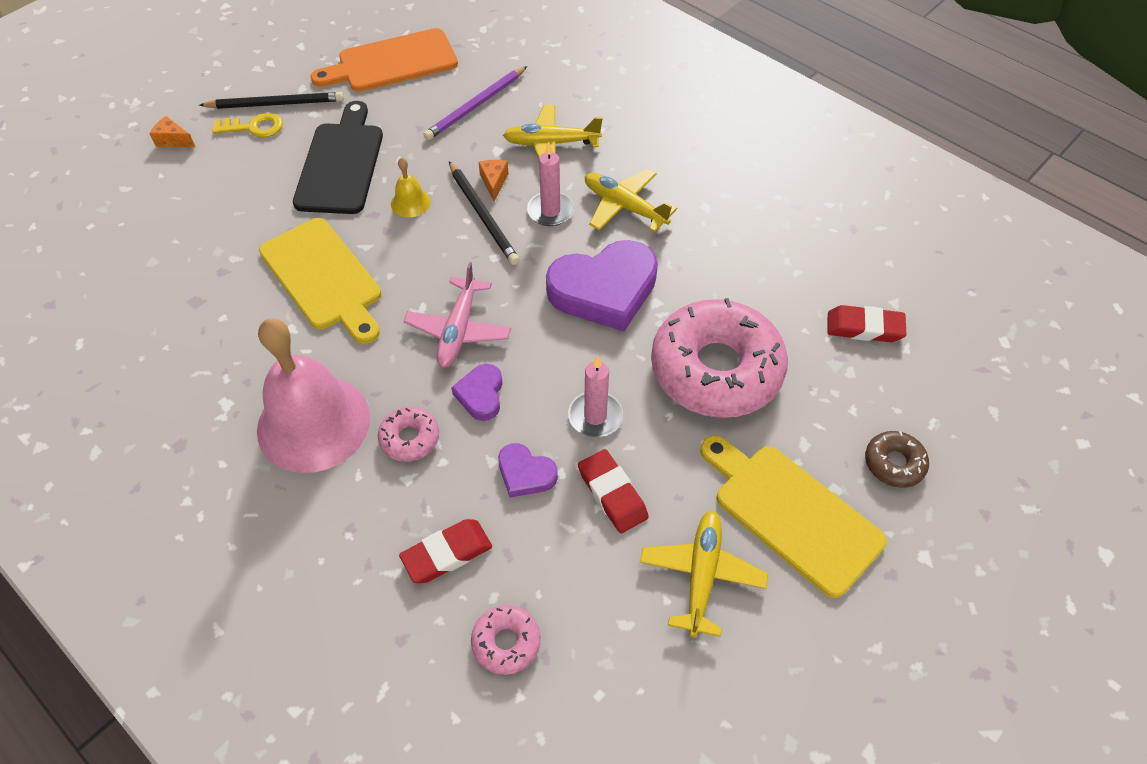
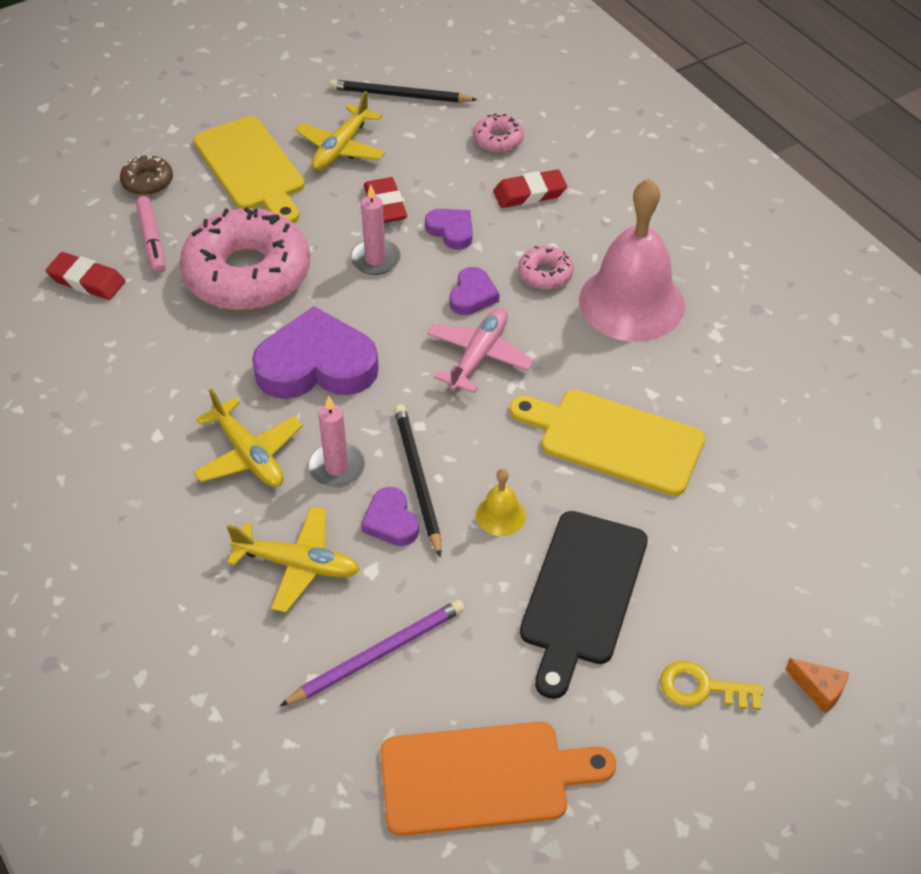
camera: 165 degrees left, 5 degrees down
(276, 104) = (671, 728): black pencil -> black pencil (399, 95)
(323, 277) = (614, 440): yellow cutting board -> yellow cutting board turned 45 degrees counterclockwise
(494, 182) = (391, 521): orange cheese -> purple heart
(835, 387) = (152, 240): none -> pink marker

